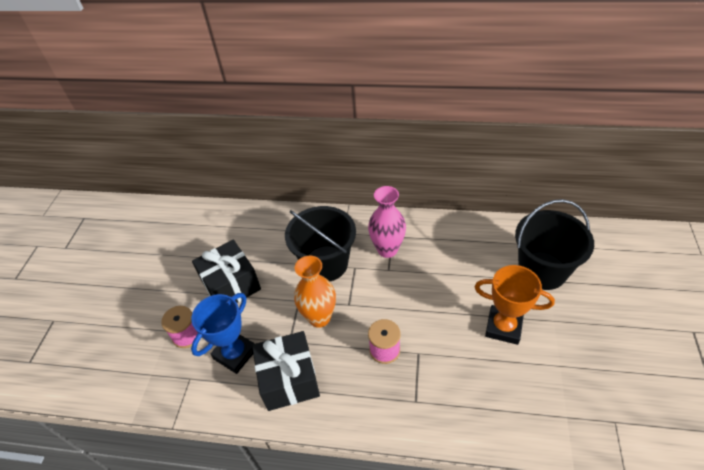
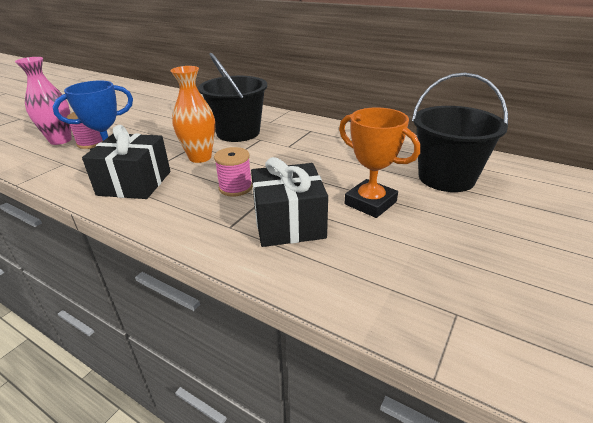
camera: 20 degrees right, 15 degrees down
(231, 285) = (153, 128): black gift -> black gift (288, 223)
(387, 250) = (298, 136): pink vase -> pink vase (60, 140)

